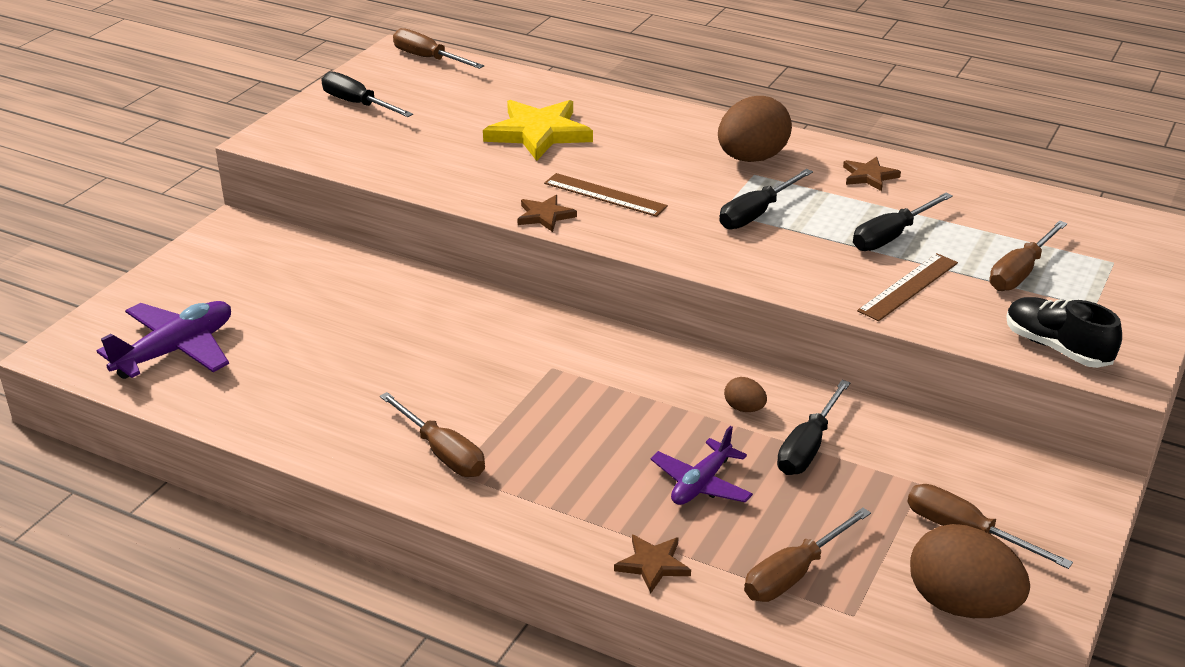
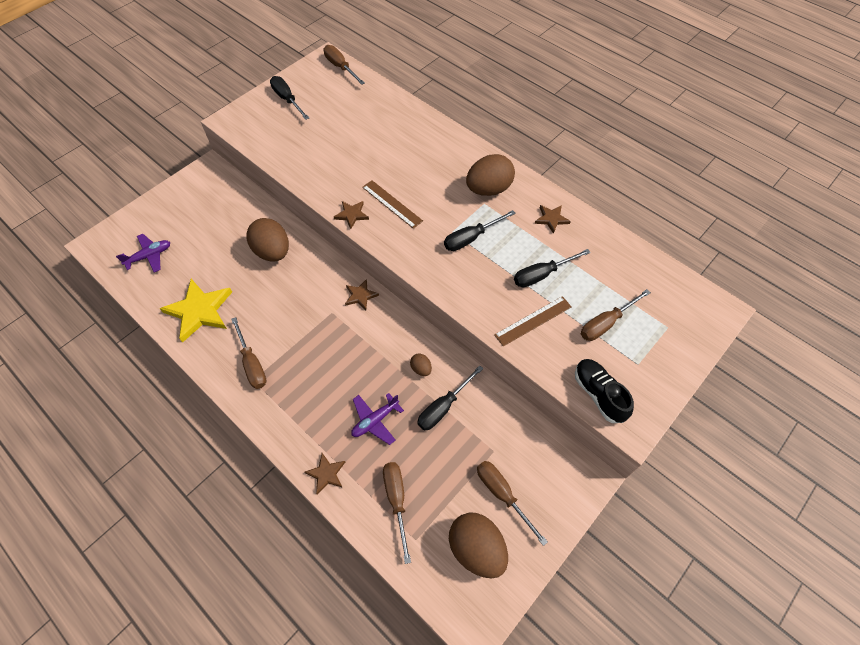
camera: 15 degrees right, 25 degrees up
(176, 350) = (149, 256): purple plane -> purple plane, size x0.66
(405, 311) = (273, 252): none -> brown egg
(538, 133) = (376, 143): yellow star -> yellow star (199, 311)
(591, 339) = (360, 296): none -> brown star
(794, 574) = (396, 501): brown screwdriver -> brown screwdriver turned 105 degrees clockwise

